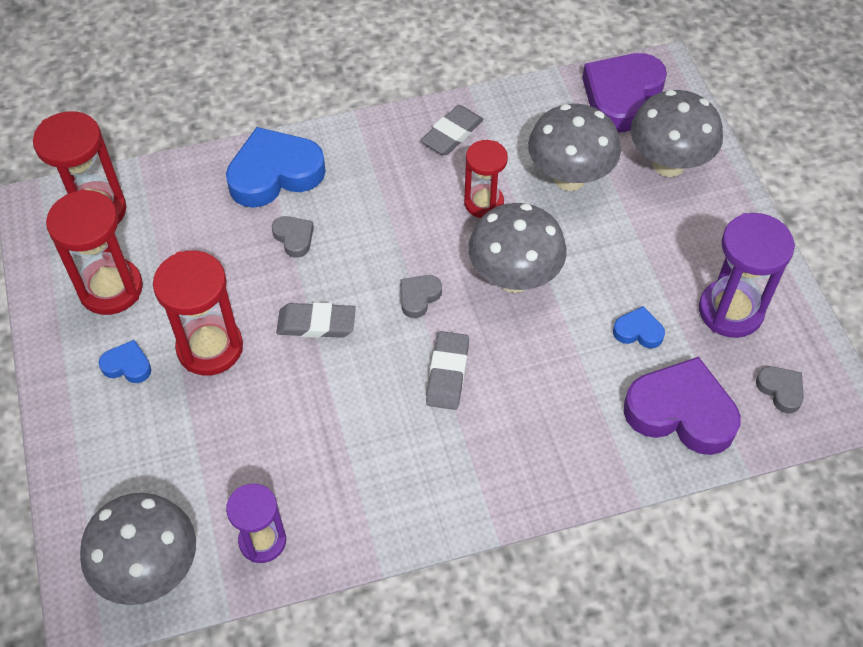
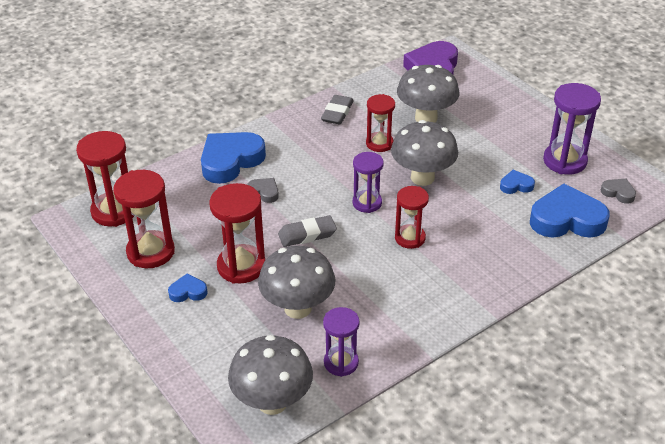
camera: 20 degrees left, 15 degrees down
(419, 297) = (367, 203): grey heart -> purple hourglass
(447, 373) = (410, 238): grey eraser -> red hourglass
(668, 164) = (482, 97): grey mushroom -> grey mushroom (297, 308)
(681, 412) = (567, 219): purple heart -> blue heart

